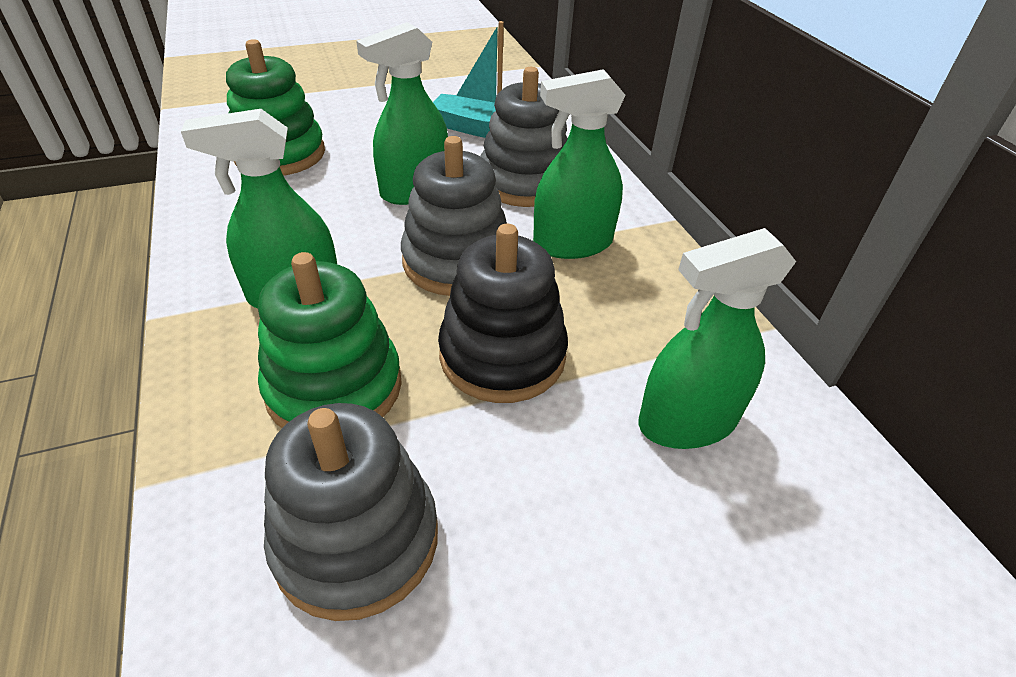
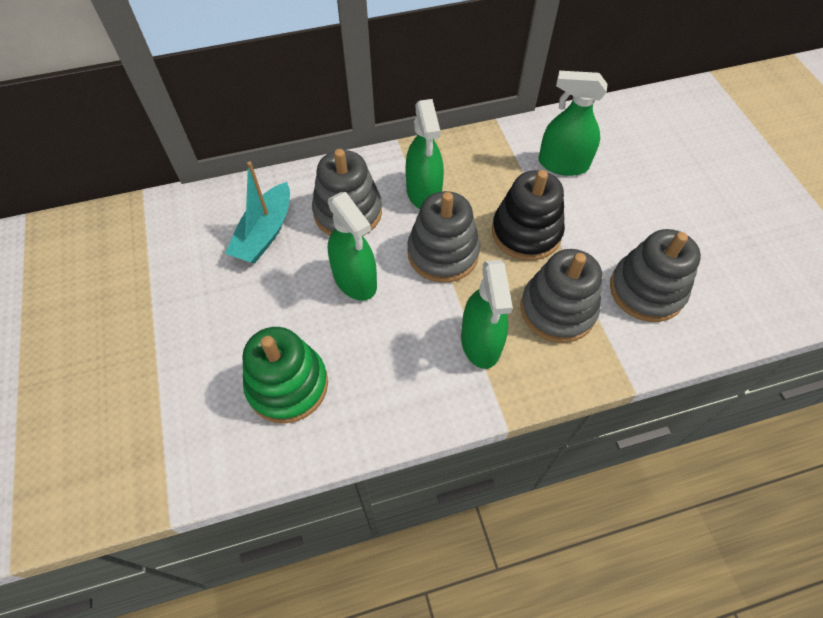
camera: 85 degrees left, 15 degrees up
(334, 387) = (557, 310): green stacking toy -> grey stacking toy
(687, 421) = (563, 164): green spray bottle -> green spray bottle turned 120 degrees clockwise

